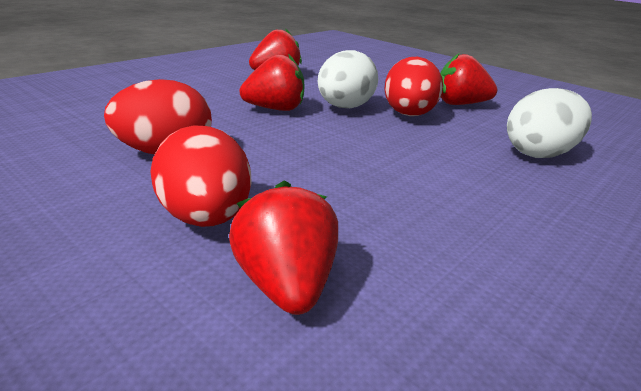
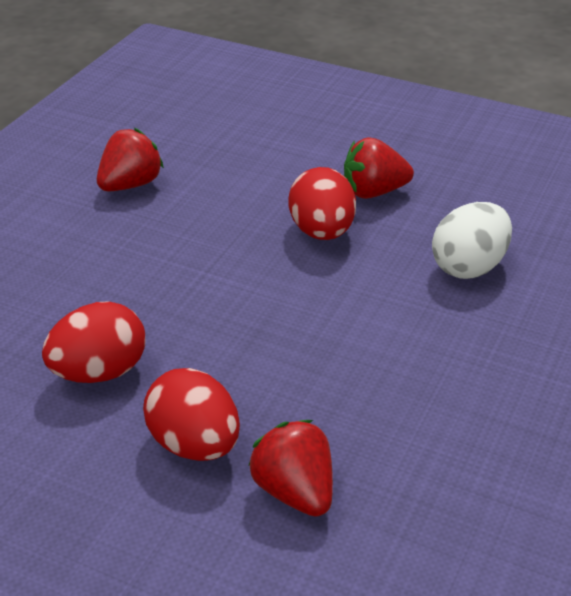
camera: 15 degrees left, 10 degrees up
(275, 109) = (169, 262): red strawberry -> none
(344, 107) = (245, 236): white egg -> none

